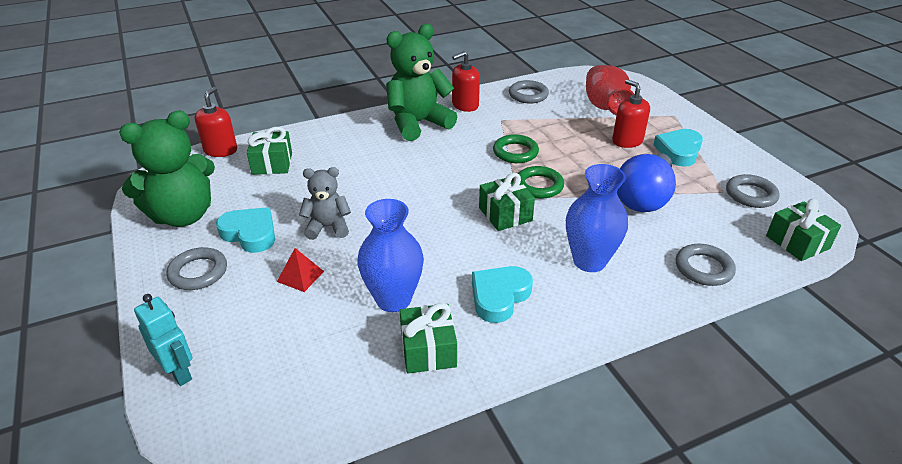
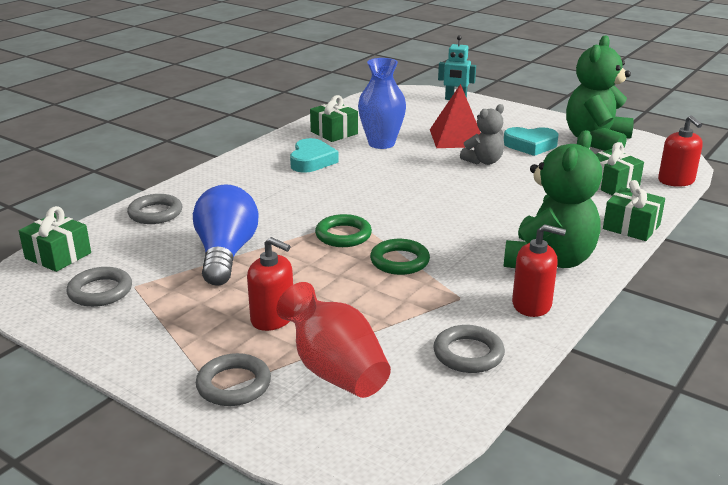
camera: 150 degrees right, 10 degrees down
(198, 272) = (523, 124): grey ring -> grey ring (234, 385)
(300, 276) = (457, 138): red pyramid -> red pyramid, size x1.92
(465, 105) = (532, 305): red soap dispenser -> red soap dispenser turned 75 degrees clockwise
(505, 214) = (354, 205): green gift -> green gift (631, 227)
(589, 261) = (257, 194): blue vase -> none
(679, 151) = (196, 324): turquoise heart -> none

